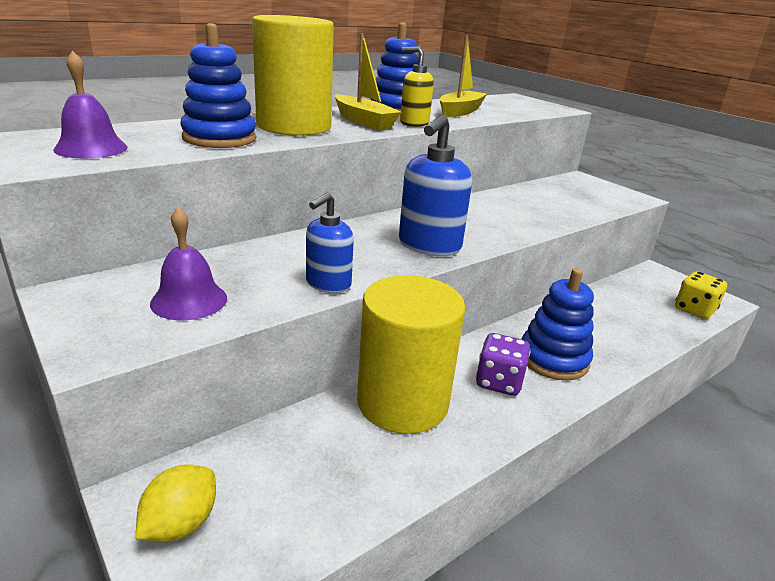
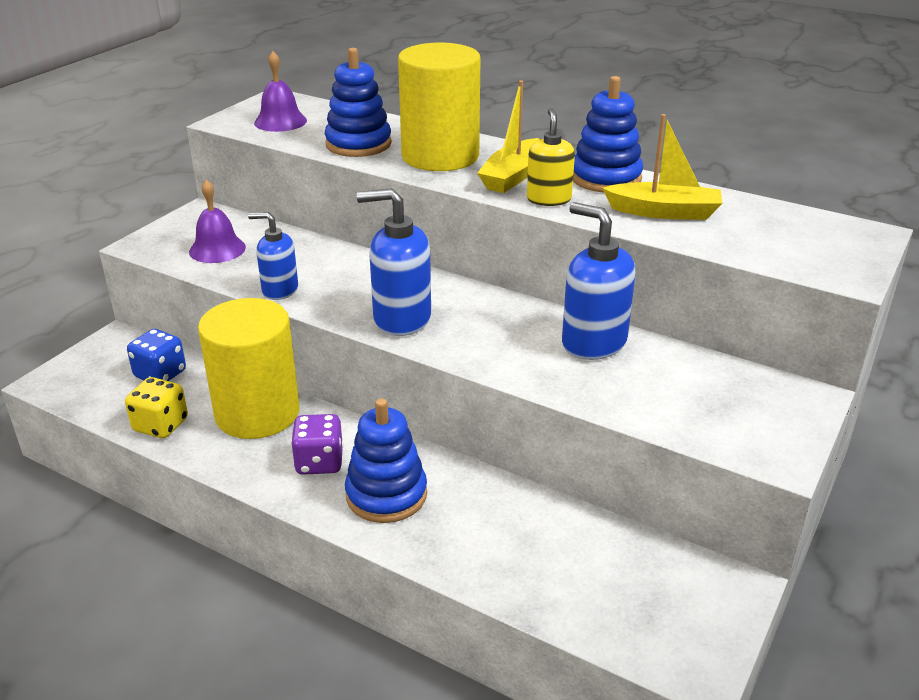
camera: 70 degrees right, 5 degrees up
(181, 524) = (98, 360): yellow lemon -> none
(272, 463) = (160, 374): none -> blue dice
(503, 202) = (593, 343): none -> blue soap dispenser
(694, 310) = (627, 629): yellow dice -> yellow dice (160, 425)

